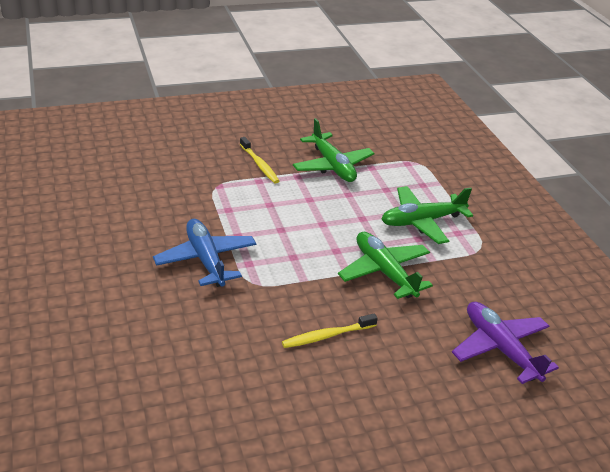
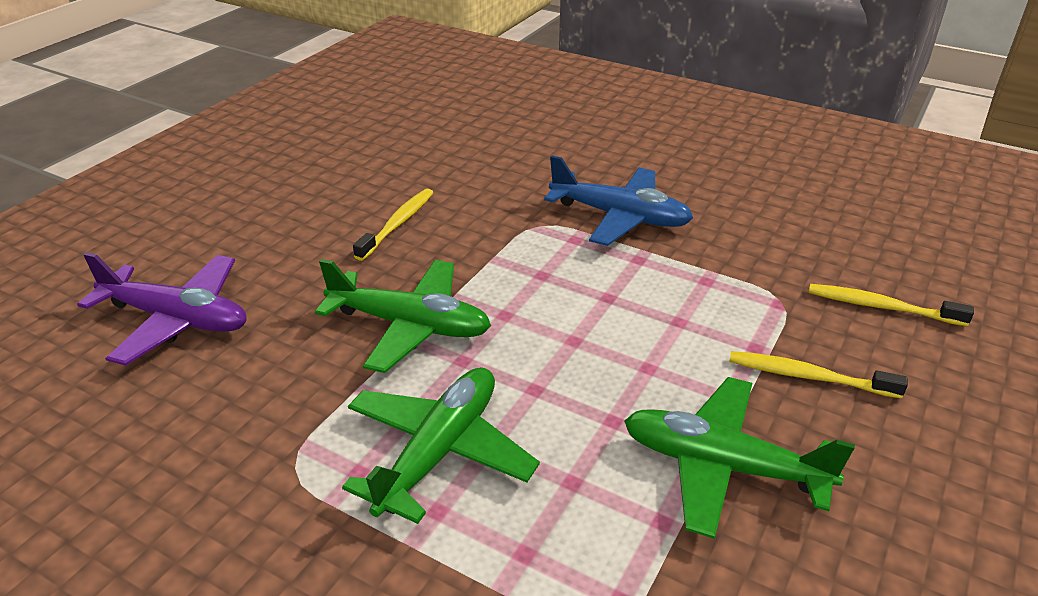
camera: 140 degrees right, 0 degrees up
(186, 162) = (881, 307): none -> yellow toothbrush

